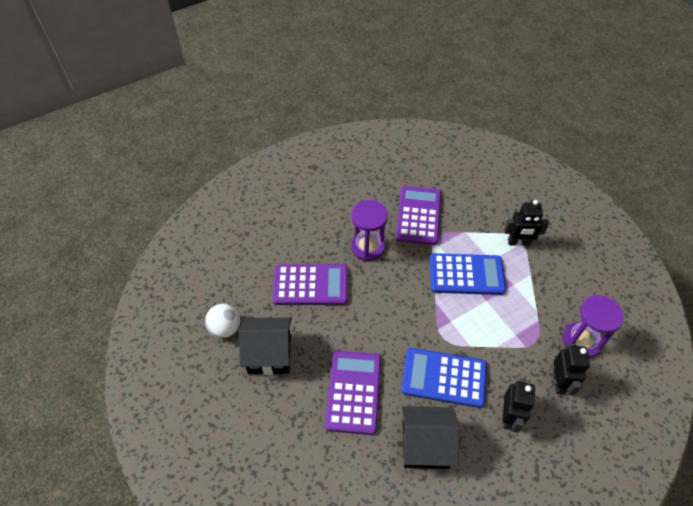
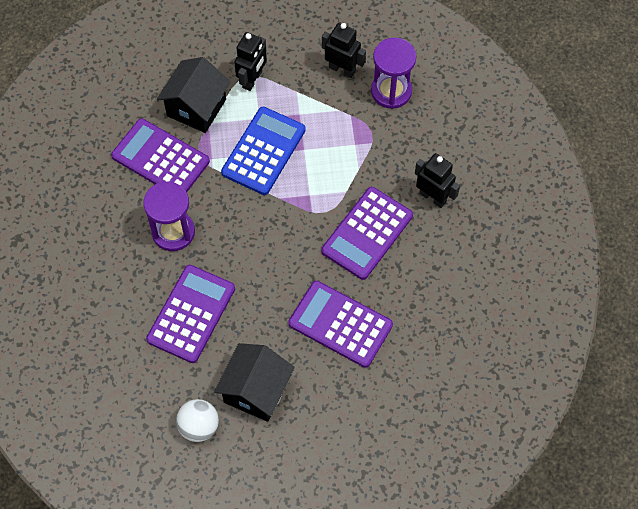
camera: 65 degrees left, 10 degrees up
(425, 445) = (424, 284): black house -> black house (196, 107)
(444, 378) = (367, 233): blue calculator -> purple calculator
(559, 382) = (421, 135): black robot -> black robot (342, 69)

